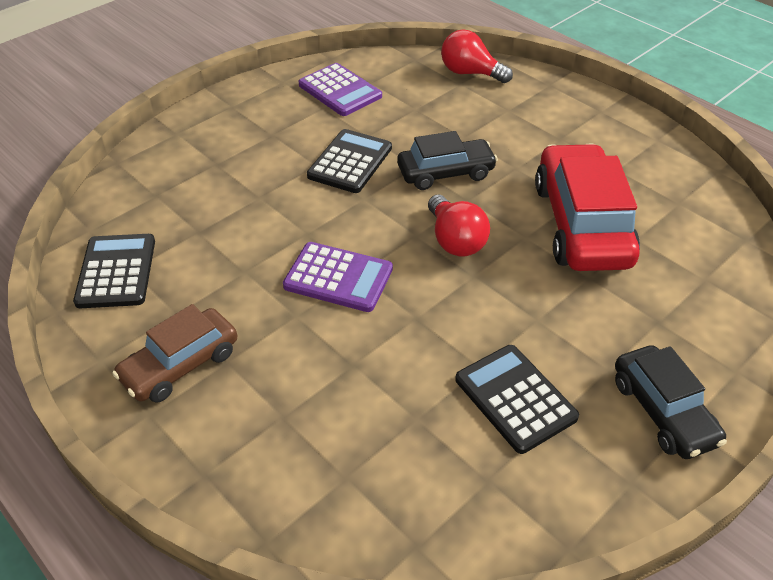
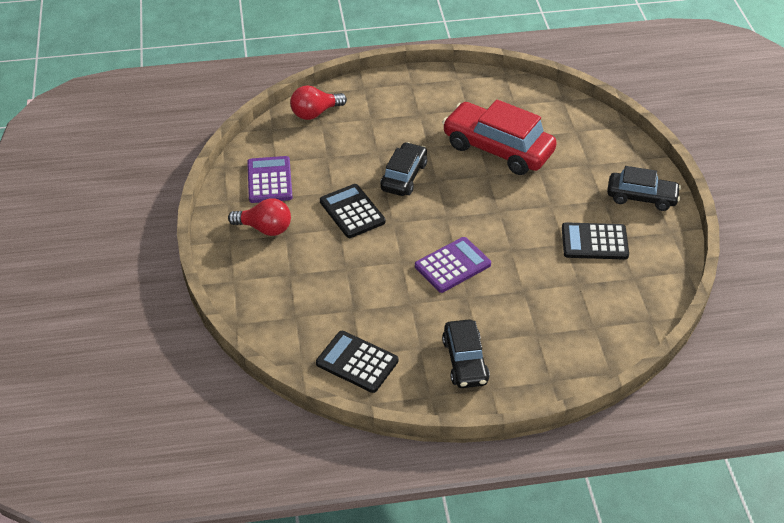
camera: 55 degrees left, 0 degrees up
(180, 365) = (465, 361): brown car -> black car
(340, 91) = (269, 180): purple calculator -> purple calculator turned 90 degrees counterclockwise
(455, 240) = (465, 203): red light bulb -> red light bulb (265, 228)

